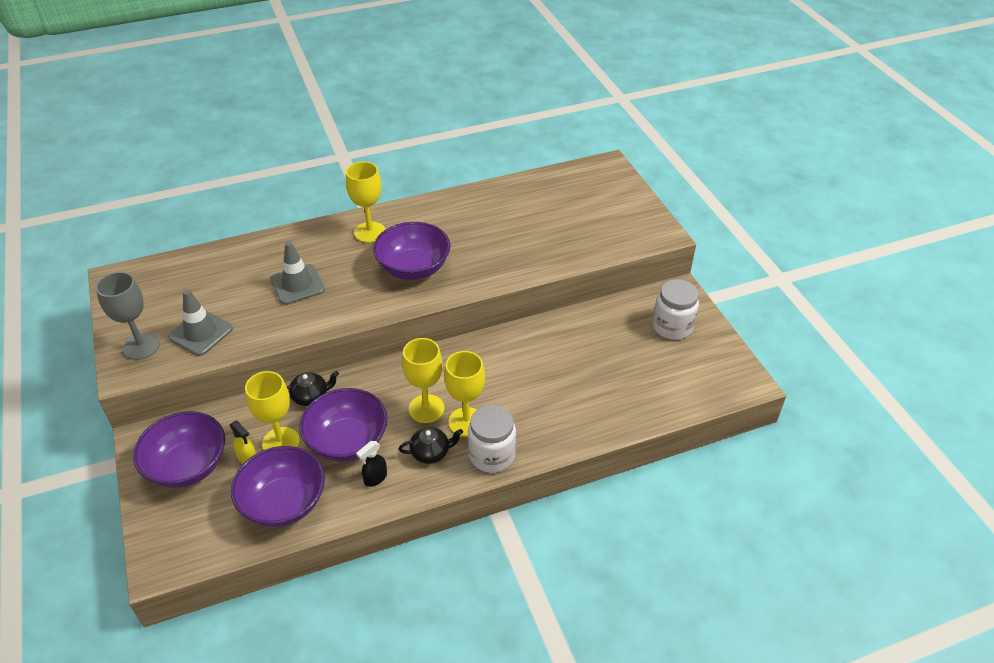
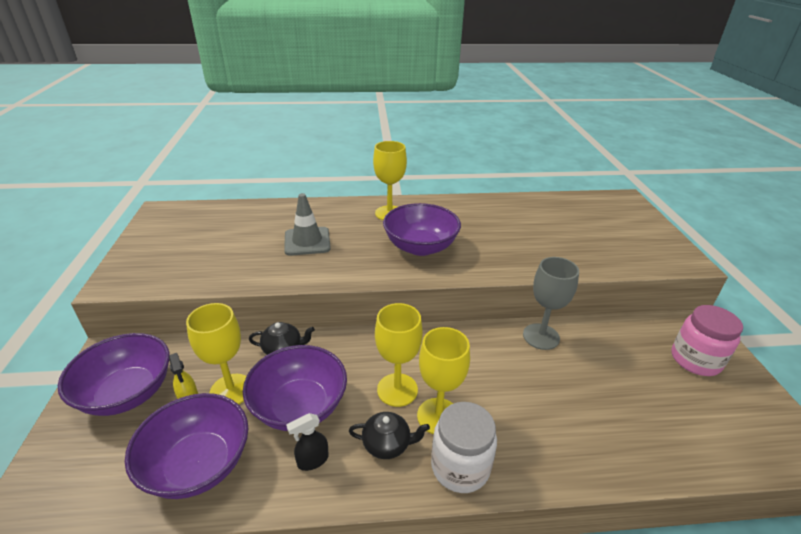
camera: 15 degrees right, 10 degrees down
(141, 346) = (142, 265): grey goblet -> grey goblet (541, 336)
(200, 333) = (199, 264): grey traffic cone -> none
(672, 326) = (695, 360): white jar -> pink jar

